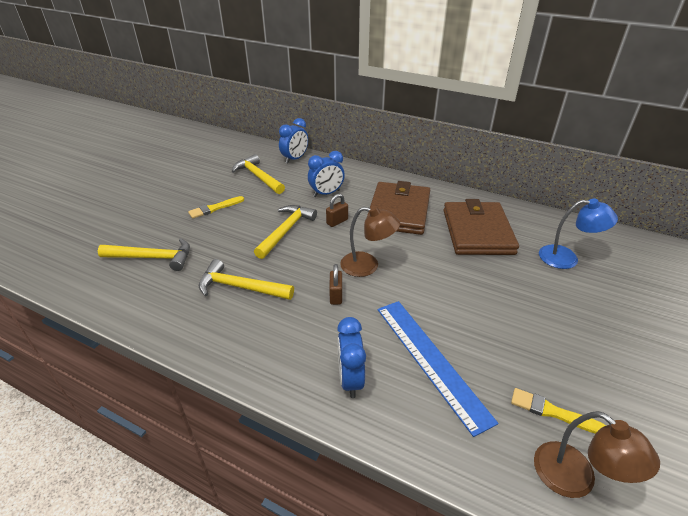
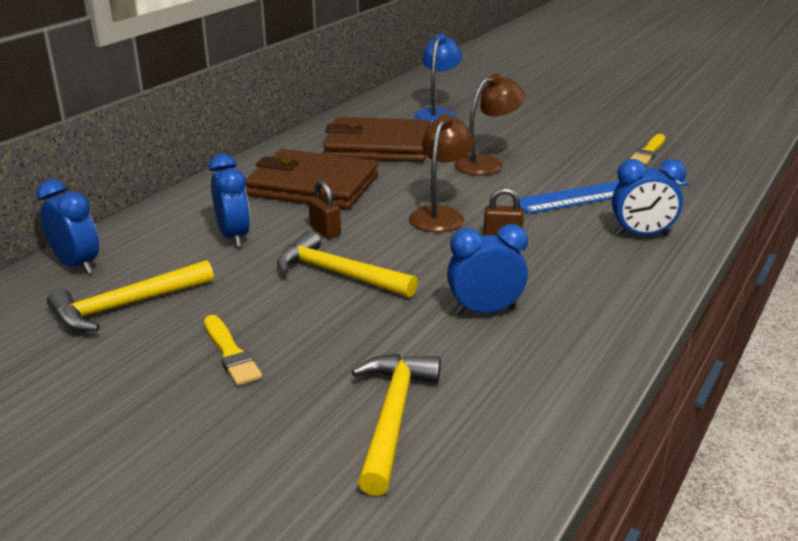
camera: 85 degrees left, 10 degrees down
(240, 287) = (485, 311): yellow hammer -> blue clock
(575, 479) = (710, 155): brown lamp -> brown lamp (487, 163)

